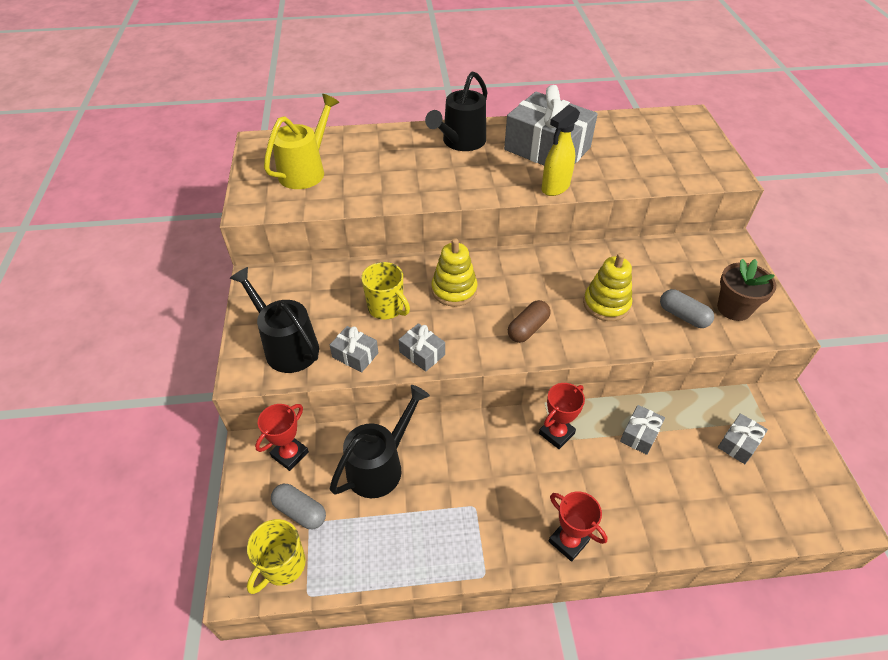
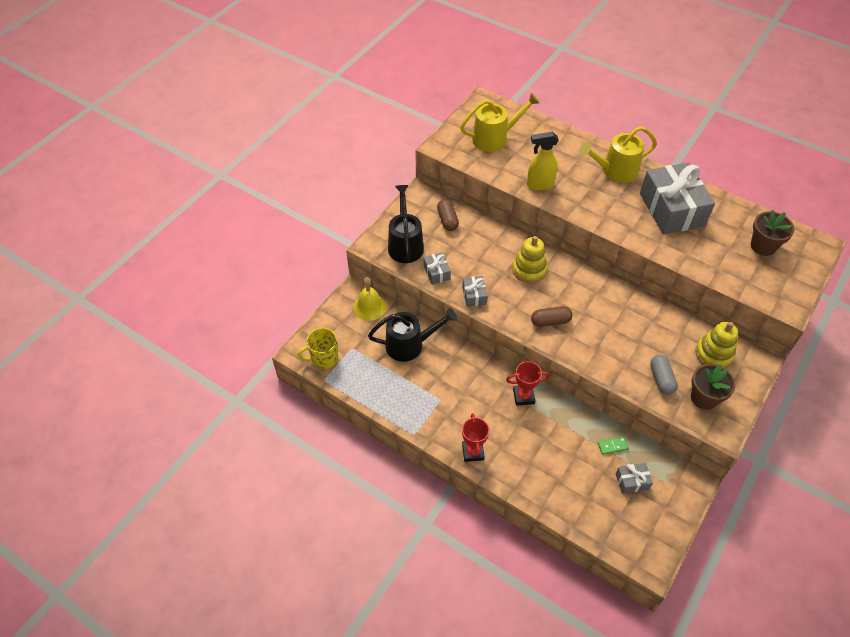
camera: 40 degrees right, 5 degrees up
(290, 454) = (369, 307): red trophy -> yellow bell
(300, 511) = (351, 339): grey capsule -> none
(315, 290) = (447, 220): none -> brown capsule
(386, 308) = (478, 256): yellow mug -> none
(460, 142) = (614, 171): black watering can -> yellow watering can
(555, 188) = (644, 240): yellow spray bottle -> yellow spray bottle (539, 184)
(606, 304) = (617, 339): yellow stacking toy -> yellow stacking toy (713, 354)
(639, 434) = (574, 432): grey gift -> none
(652, 139) = (763, 246): none -> brown flower pot
(686, 421) = (612, 446): none -> green domino

